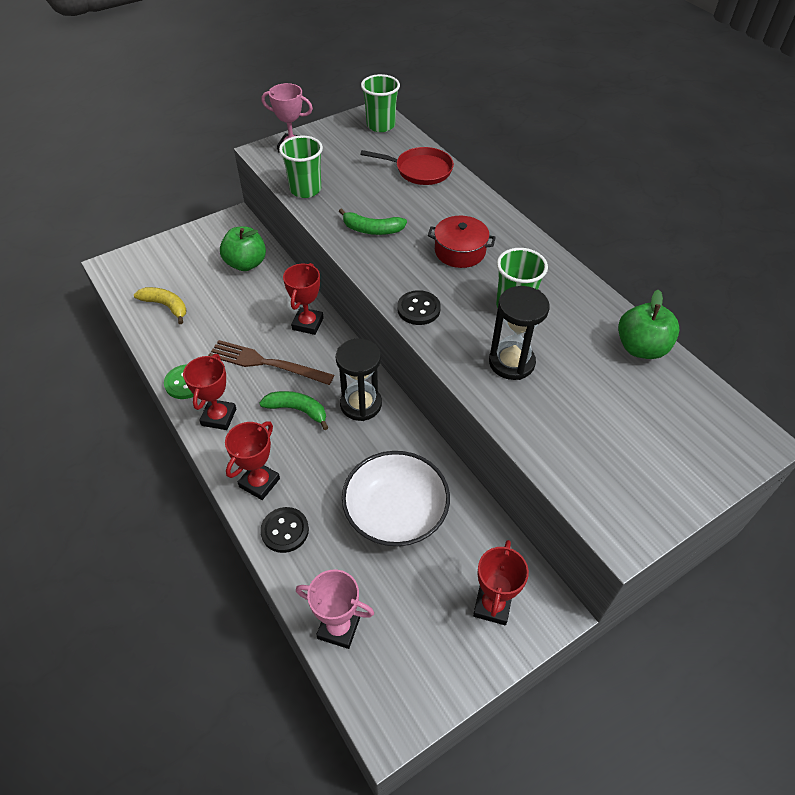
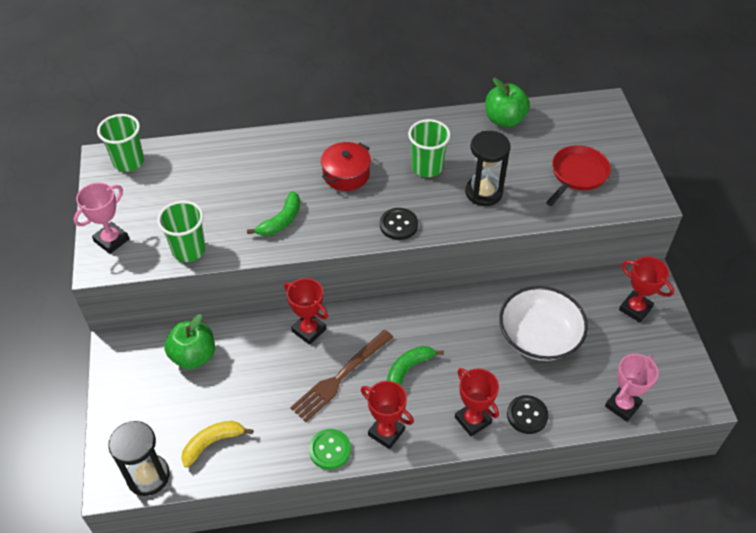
camera: 65 degrees left, 0 degrees up
(361, 404) = (424, 322): black hourglass -> black hourglass (148, 476)
(420, 170) = (220, 159): red pan -> red pan (577, 174)

